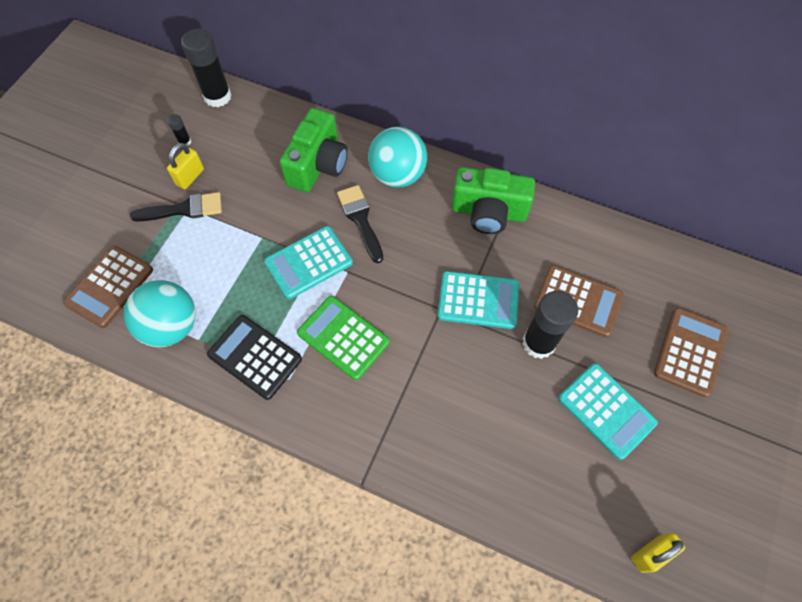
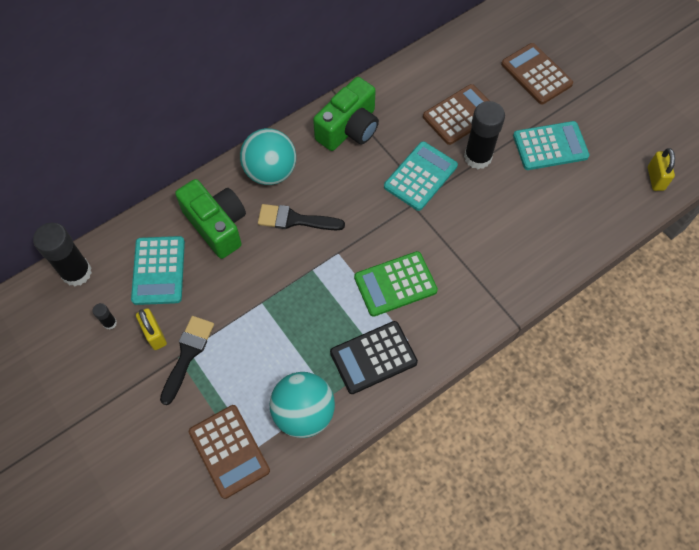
camera: 60 degrees left, 0 degrees up
(309, 263) = (311, 277): turquoise calculator -> turquoise calculator (159, 270)

